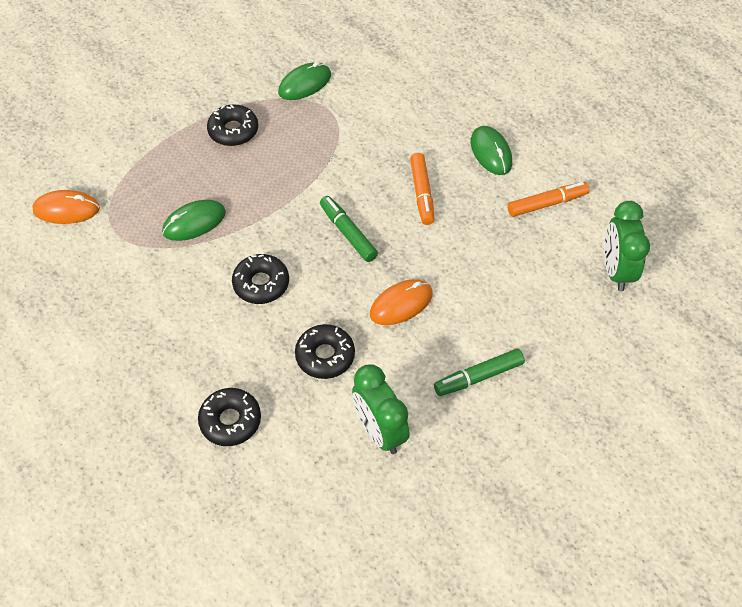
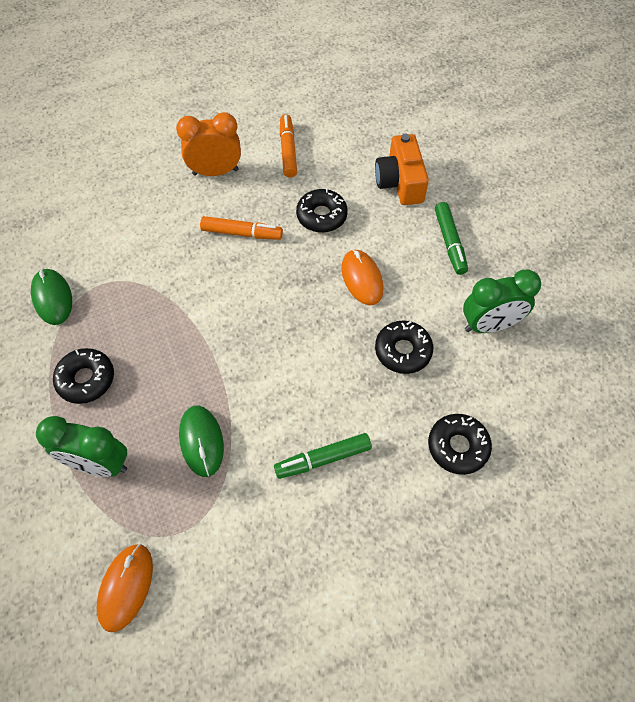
camera: 75 degrees left, 5 degrees up
(261, 284) = (304, 390): black donut -> black donut (321, 216)
(348, 233) = (267, 302): green marker -> green marker (323, 459)
(491, 152) = (215, 172): green mouse -> orange clock
(546, 314) = (400, 182): none -> orange camera
(616, 270) = (370, 128): green clock -> green clock (99, 464)

